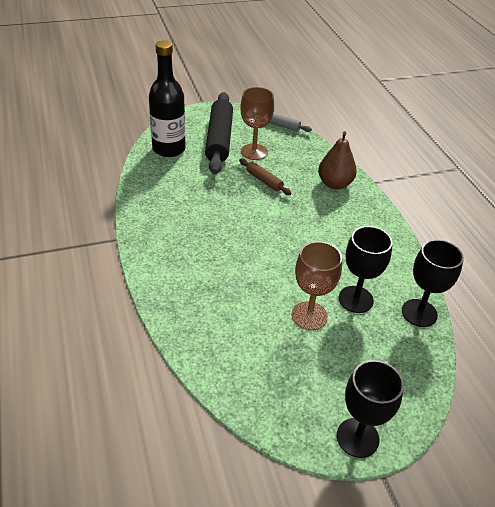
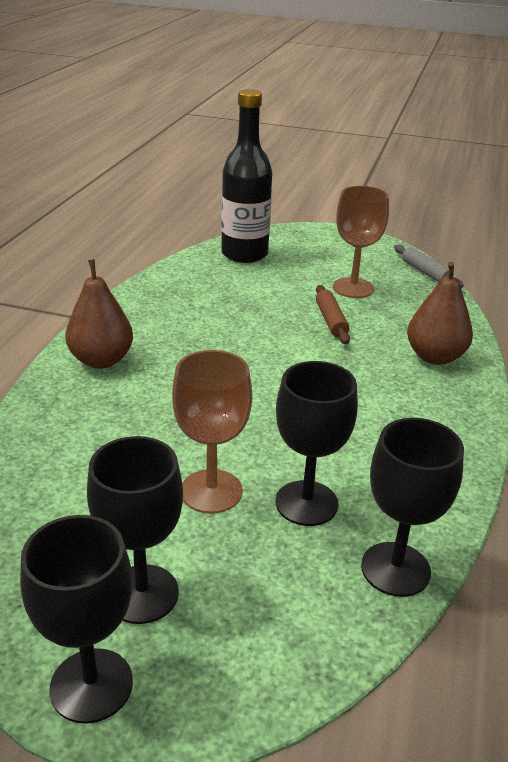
camera: 35 degrees right, 10 degrees down
(168, 264) = (101, 360): none -> brown pear
(219, 139) = (321, 263): black rolling pin -> none
(333, 385) = (142, 594): none -> black goblet

